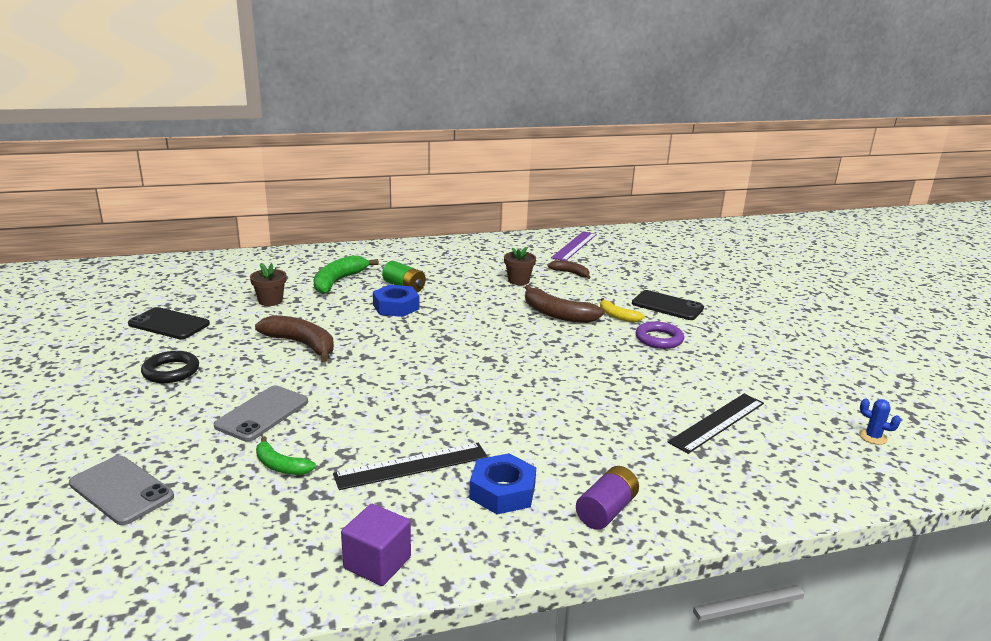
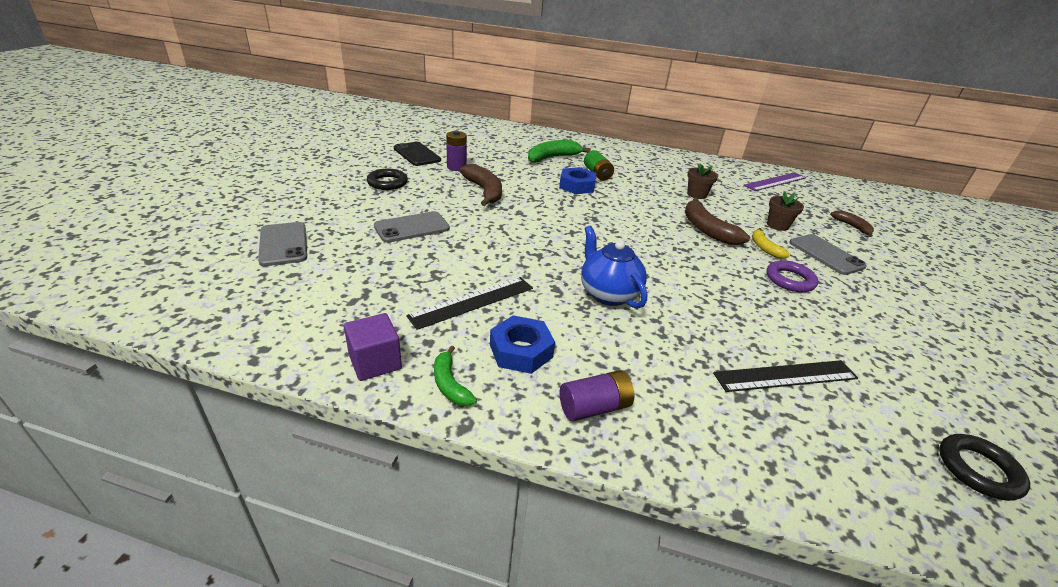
camera: 30 degrees right, 10 degrees up
(238, 325) = (456, 167): none -> purple battery
(270, 301) = (493, 158): brown flower pot -> brown flower pot (777, 225)
(280, 466) = (386, 266): green banana -> green banana (450, 384)
(412, 466) = (472, 302): black ruler -> black ruler turned 45 degrees counterclockwise
(528, 408) = (608, 294): none -> blue teapot
(570, 273) = (751, 201): brown banana -> brown banana (852, 227)
(667, 306) = (826, 254): black phone -> grey phone
(872, 437) = (978, 470): blue cactus -> black ring

